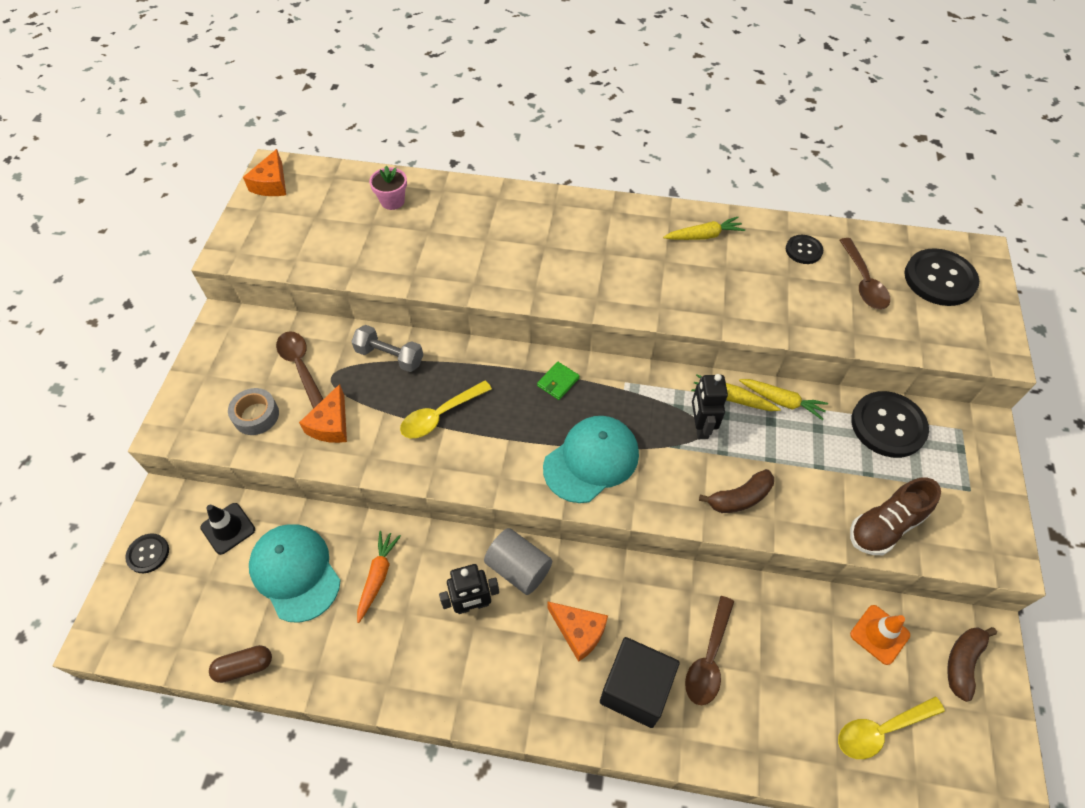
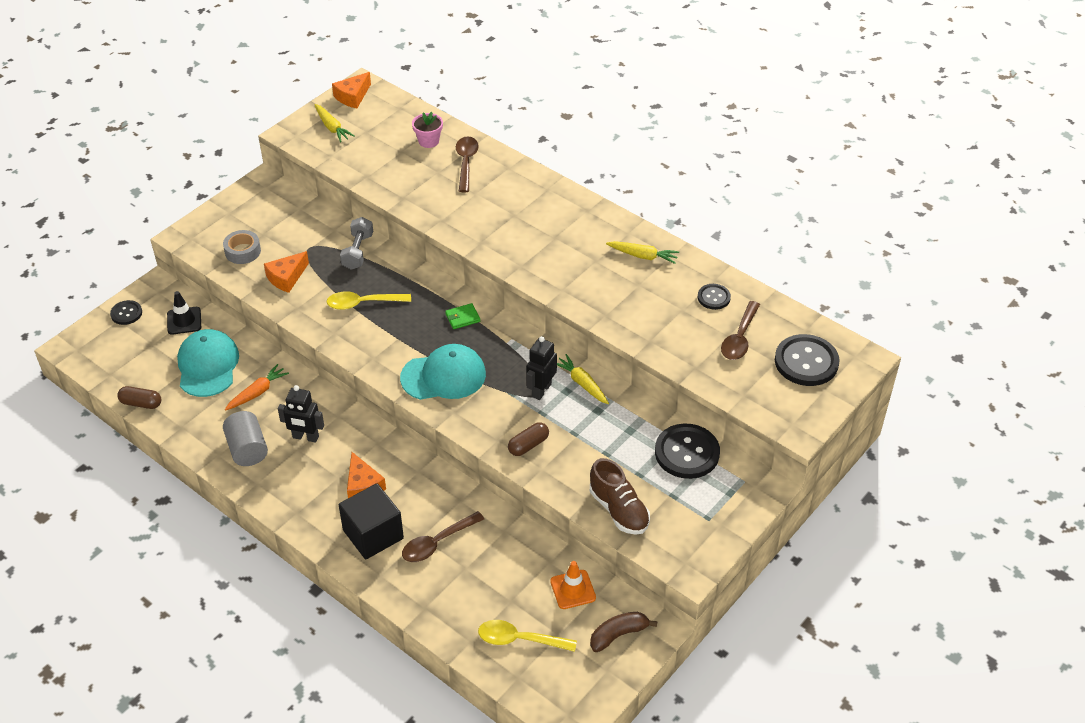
camera: 30 degrees right, 10 degrees down
(300, 366) = (293, 232): brown spoon -> brown spoon (466, 163)
(390, 356) = (358, 251): grey dumbbell -> grey dumbbell turned 45 degrees clockwise
(518, 568) = (353, 431): grey cylinder -> grey cylinder (247, 449)
(739, 498) = (528, 445): brown banana -> brown capsule
(782, 401) = (619, 401): yellow carrot -> yellow carrot (332, 127)
(885, 526) = (619, 510): brown shoe -> brown shoe turned 120 degrees counterclockwise

